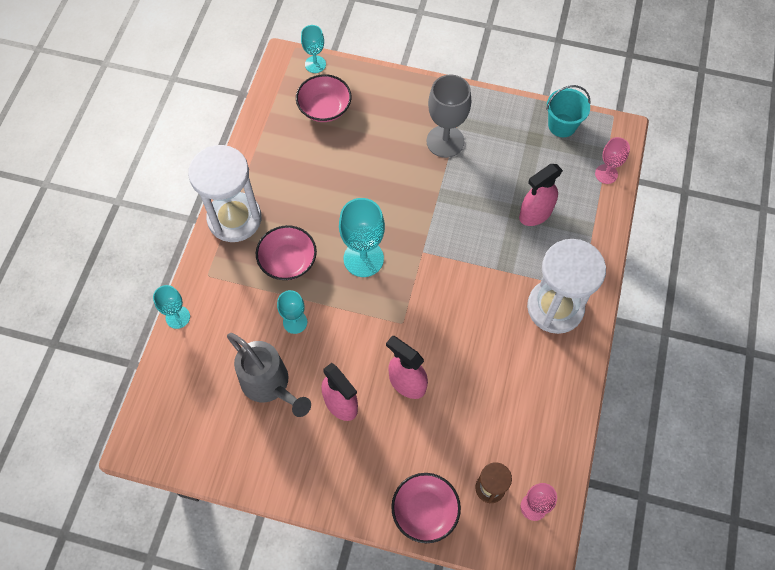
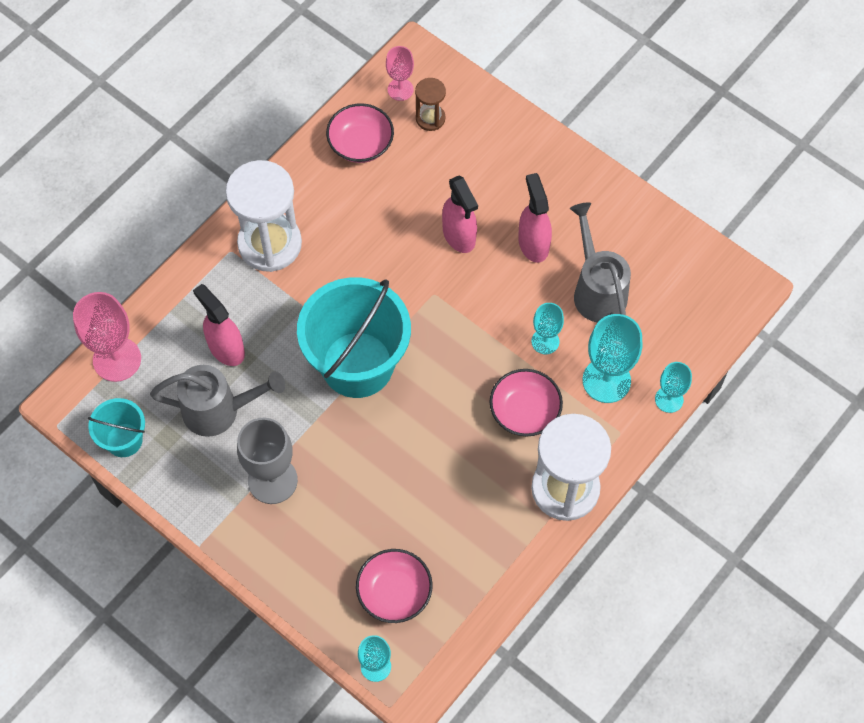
camera: 155 degrees left, 0 degrees up
(363, 258) = (440, 379): turquoise goblet -> turquoise goblet (606, 380)
(425, 511) = (499, 125): pink bowl -> pink bowl (361, 144)
(431, 243) = (357, 364): none -> turquoise bucket
(511, 170) = (219, 410): none -> grey watering can
(535, 214) = (226, 348): pink spray bottle -> pink spray bottle turned 120 degrees counterclockwise
(606, 174) = (117, 359): pink goblet -> pink goblet, size x1.71

